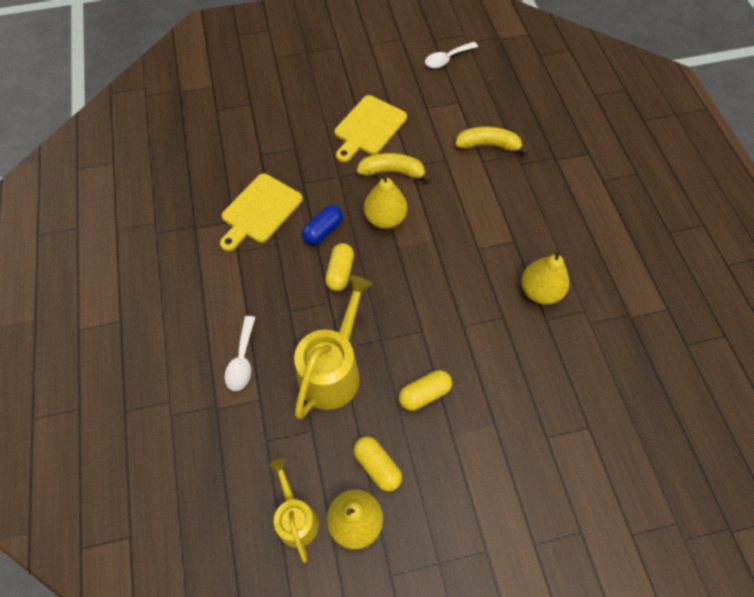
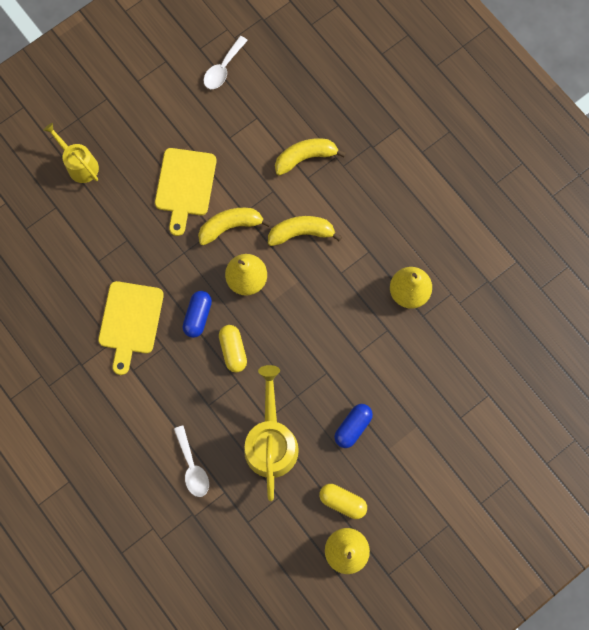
camera: 25 degrees left, 15 degrees up
(296, 518) = (301, 568): yellow watering can -> yellow watering can (80, 165)
(424, 394) = (352, 426): yellow capsule -> blue capsule
(455, 201) = (301, 232): none -> yellow banana

